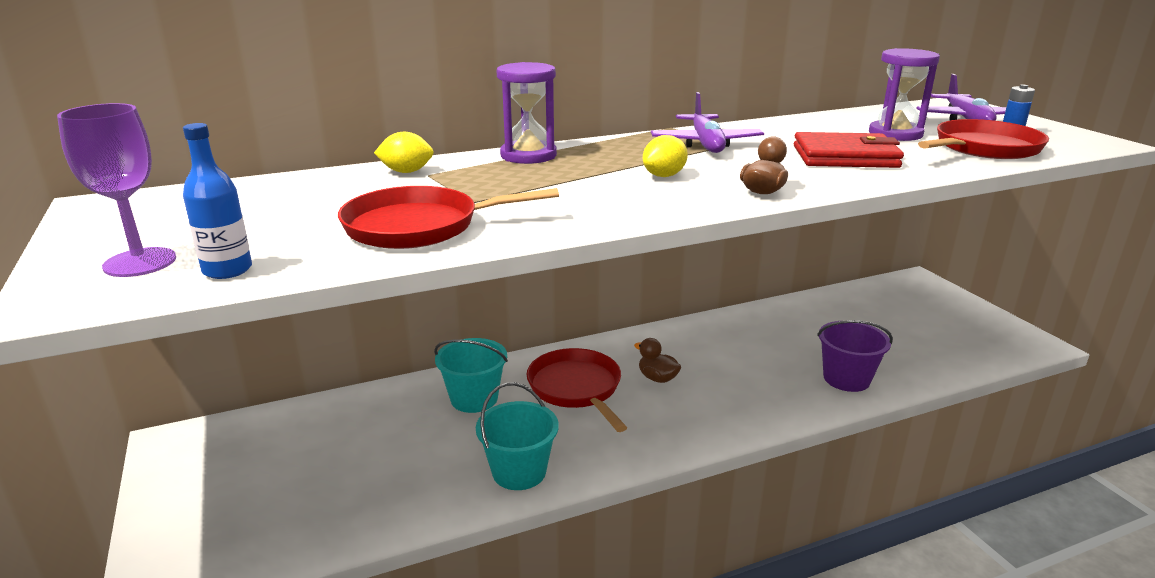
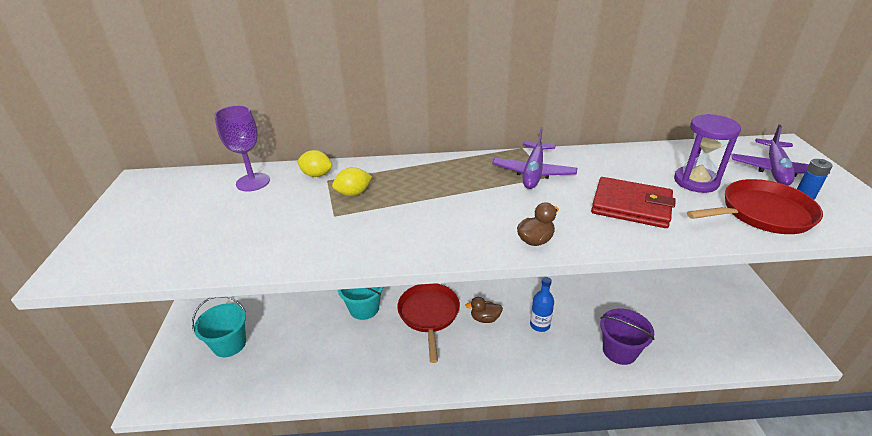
camera: 20 degrees right, 10 degrees up
(140, 262) = (124, 242): purple goblet -> purple goblet (253, 182)
(227, 270) = (160, 259): blue bottle -> blue bottle (539, 325)
(418, 226) = (286, 236): red pan -> none
(519, 472) = (364, 373): turquoise bucket -> turquoise bucket (229, 344)
(528, 155) = (402, 168): purple hourglass -> none
(657, 378) = (485, 318): brown duck -> brown duck turned 60 degrees counterclockwise
(664, 176) = (477, 207): yellow lemon -> yellow lemon (353, 193)

